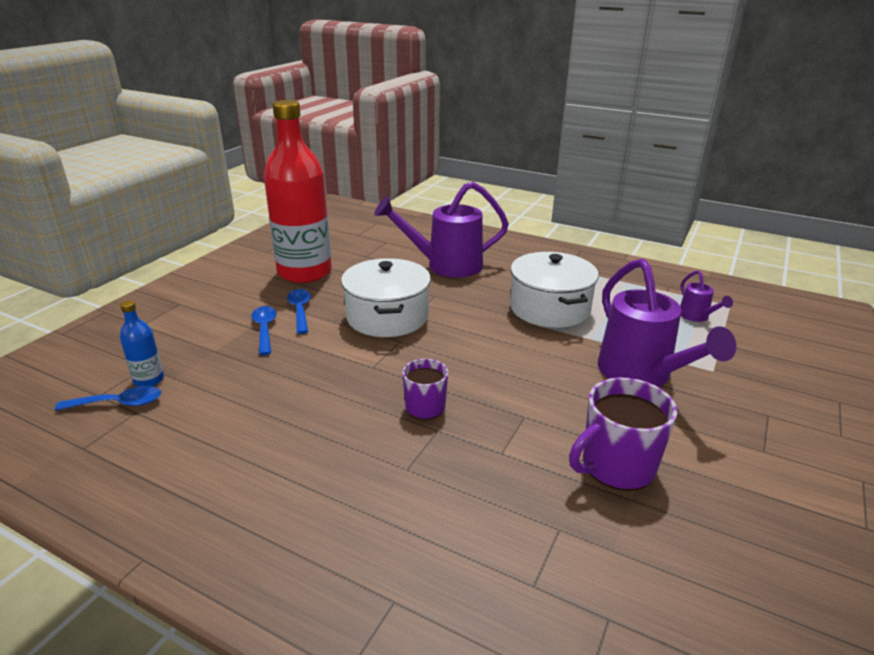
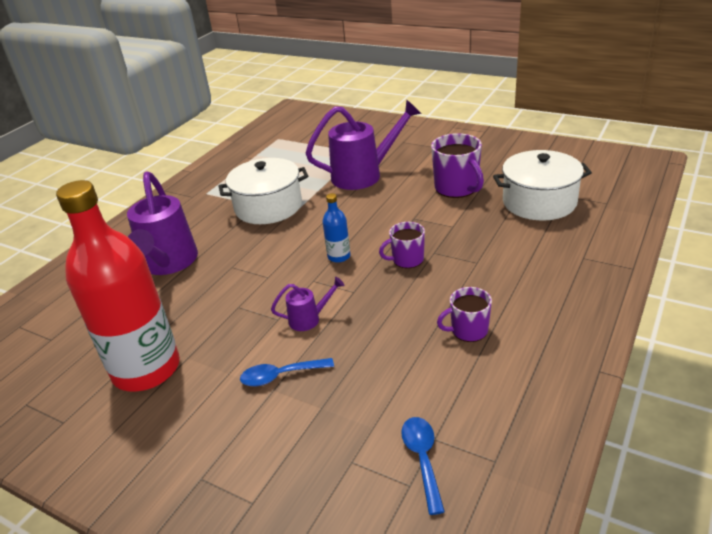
camera: 85 degrees left, 5 degrees up
(149, 380) = (378, 447): blue bottle -> blue bottle (339, 256)
(272, 447) = (468, 330): none -> purple mug
(300, 310) = (243, 355): blue spoon -> none
(387, 316) = (267, 292): white pot -> white pot (539, 202)
(696, 316) = (292, 151): purple watering can -> purple watering can (309, 319)

